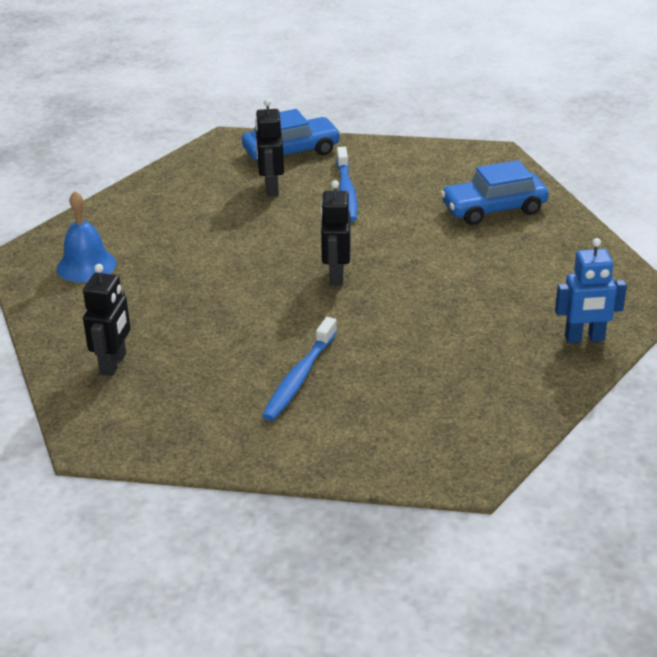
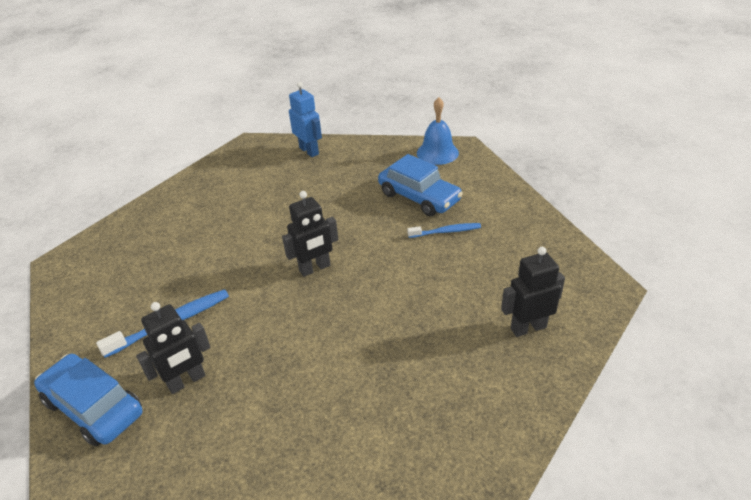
camera: 120 degrees left, 5 degrees up
(86, 265) = (424, 445): blue bell -> blue bell (437, 153)
(299, 377) = (446, 231): blue toothbrush -> blue toothbrush, size x0.65
(493, 209) = (165, 231): blue car -> blue car (419, 197)

